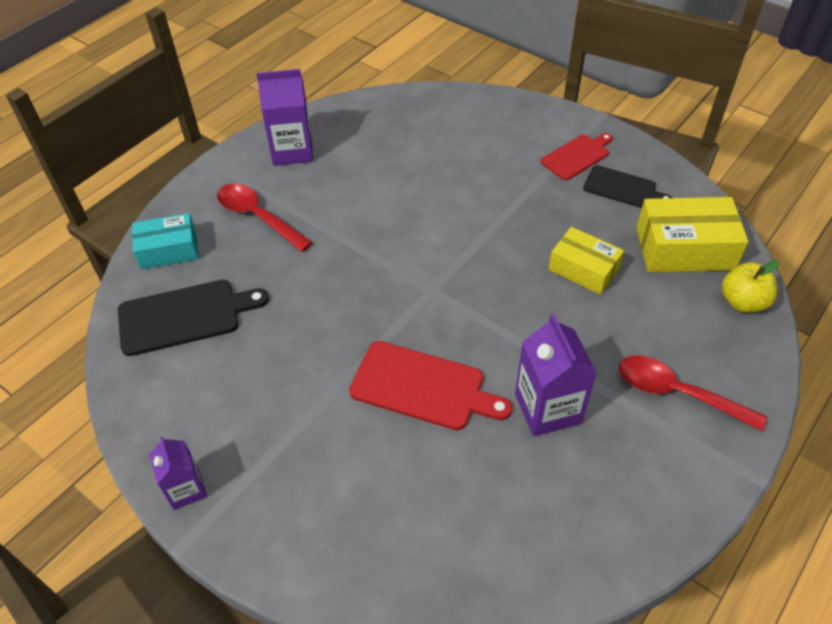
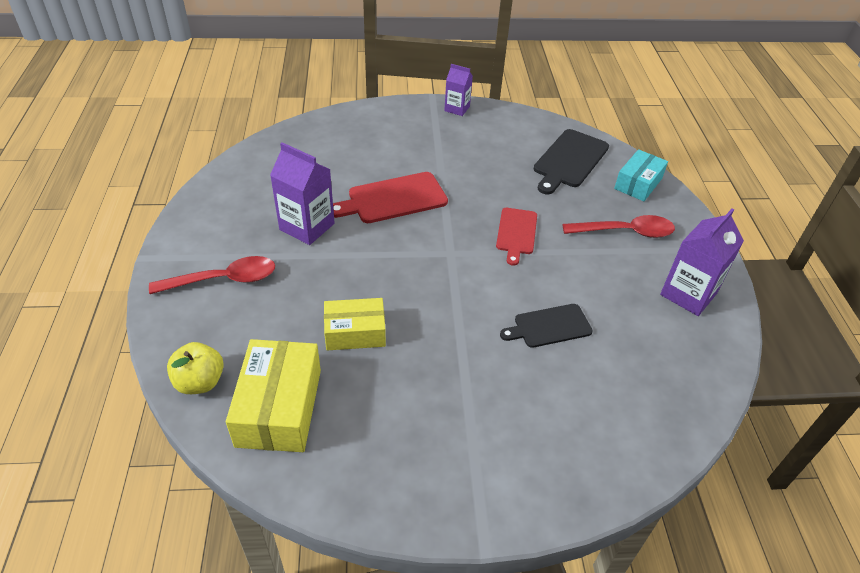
camera: 135 degrees right, 5 degrees down
(577, 156) = (459, 457): red cutting board -> red cutting board (516, 233)
(623, 188) = (382, 444): black cutting board -> black cutting board (549, 326)
(684, 248) = (279, 407): yellow box -> yellow box turned 45 degrees counterclockwise

